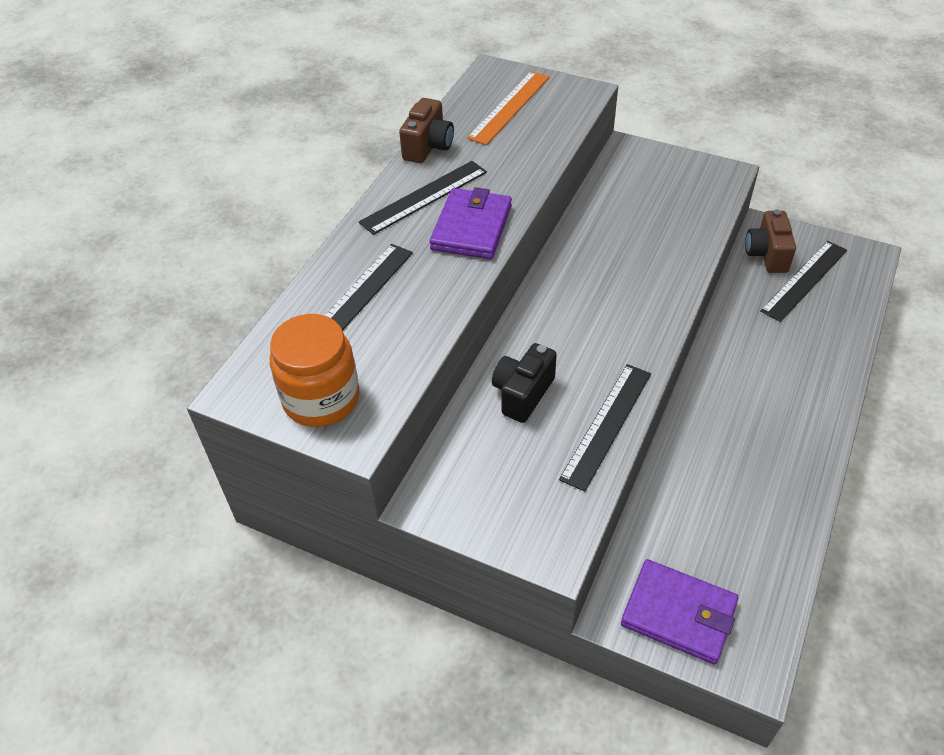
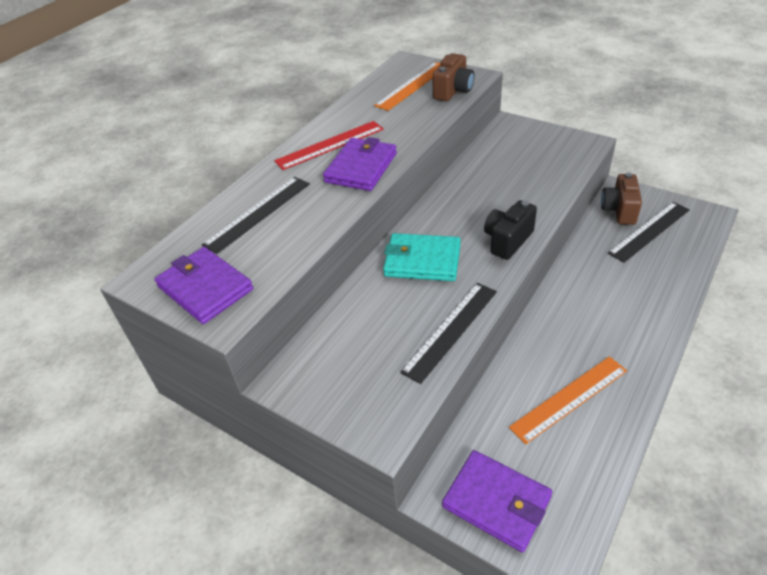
camera: 10 degrees right, 5 degrees down
(321, 399) = (205, 288): orange jar -> purple wallet
(424, 197) = (330, 145): black ruler -> red ruler
(428, 147) = (342, 111): brown camera -> brown camera (453, 91)
(522, 394) = (385, 301): black camera -> black camera (507, 241)
(557, 340) = (422, 261): none -> turquoise wallet
(740, 490) = (569, 398): none -> orange ruler

